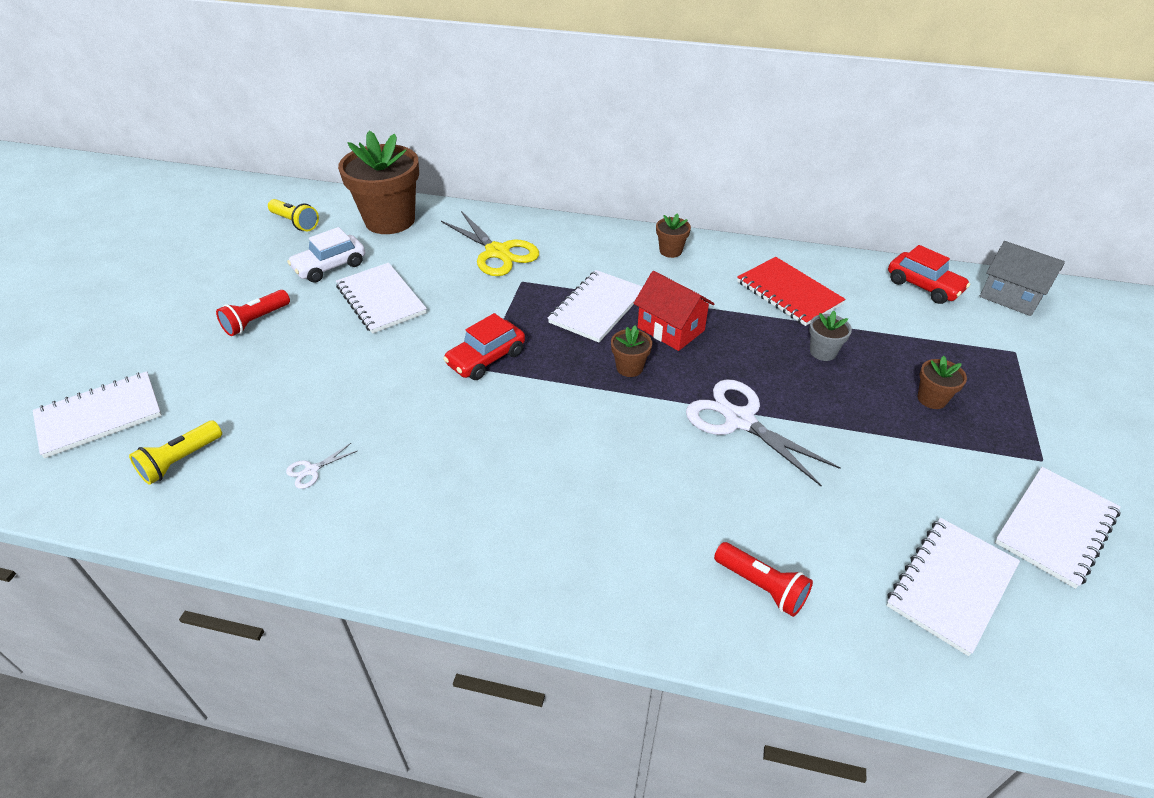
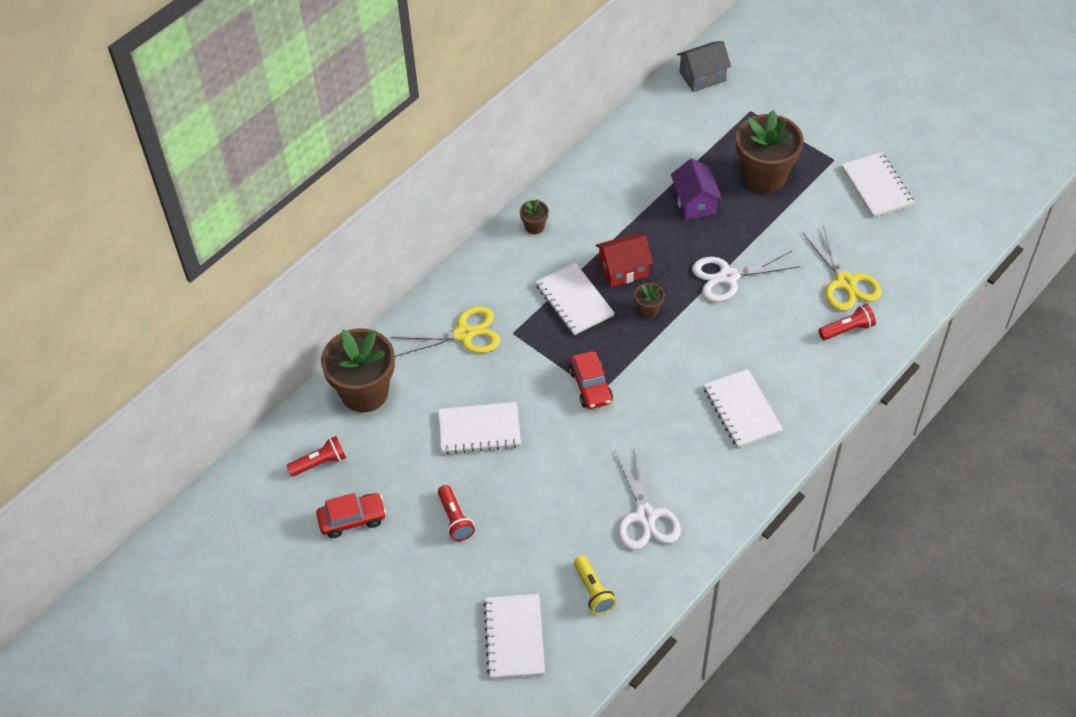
camera: 60 degrees left, 10 degrees up
(295, 223) = (320, 463): yellow flashlight -> red flashlight
(311, 470) = (645, 516): white scissors -> white scissors, size x2.33
(330, 267) = (409, 453): white car -> none
(789, 293) = (627, 186): red notebook -> none
(823, 352) = (694, 202): grey flower pot -> purple house
(844, 552) = (845, 282): none -> yellow scissors
(923, 286) = (665, 112): red car -> red car (352, 519)
(931, 399) = (764, 176): brown flower pot -> brown flower pot, size x2.31
(951, 586) = (886, 252): white notebook -> white notebook (742, 410)

